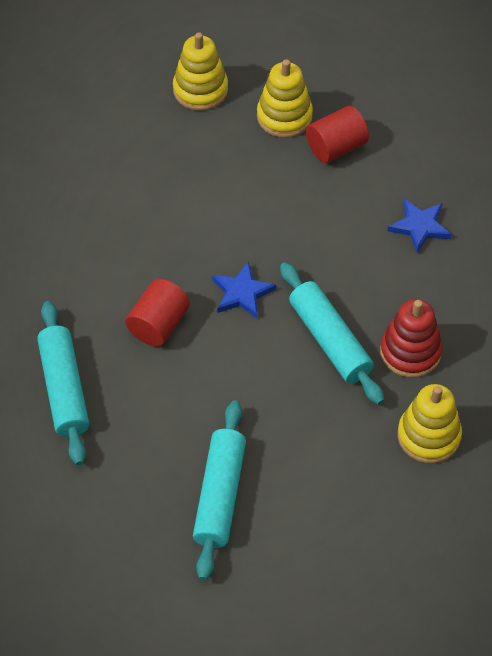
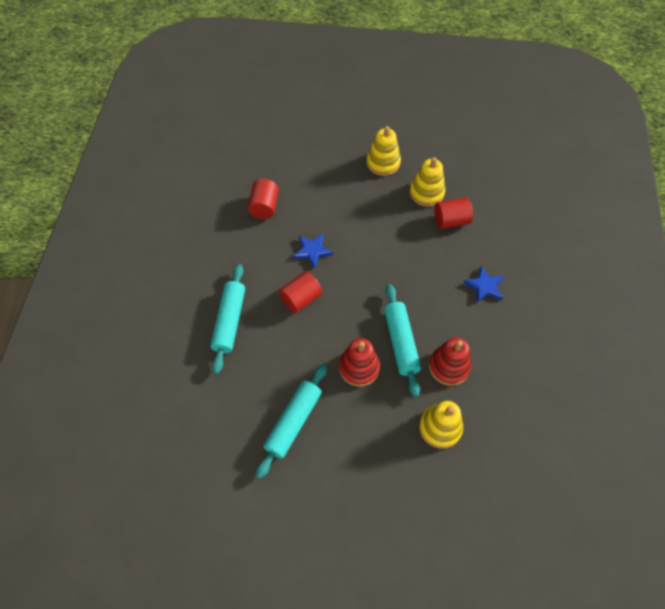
camera: 20 degrees right, 5 degrees up
(43, 208) = (264, 207): none -> red cylinder
(242, 293) = (359, 294): blue star -> blue star (312, 251)
(284, 393) = (359, 367): none -> red stacking toy

